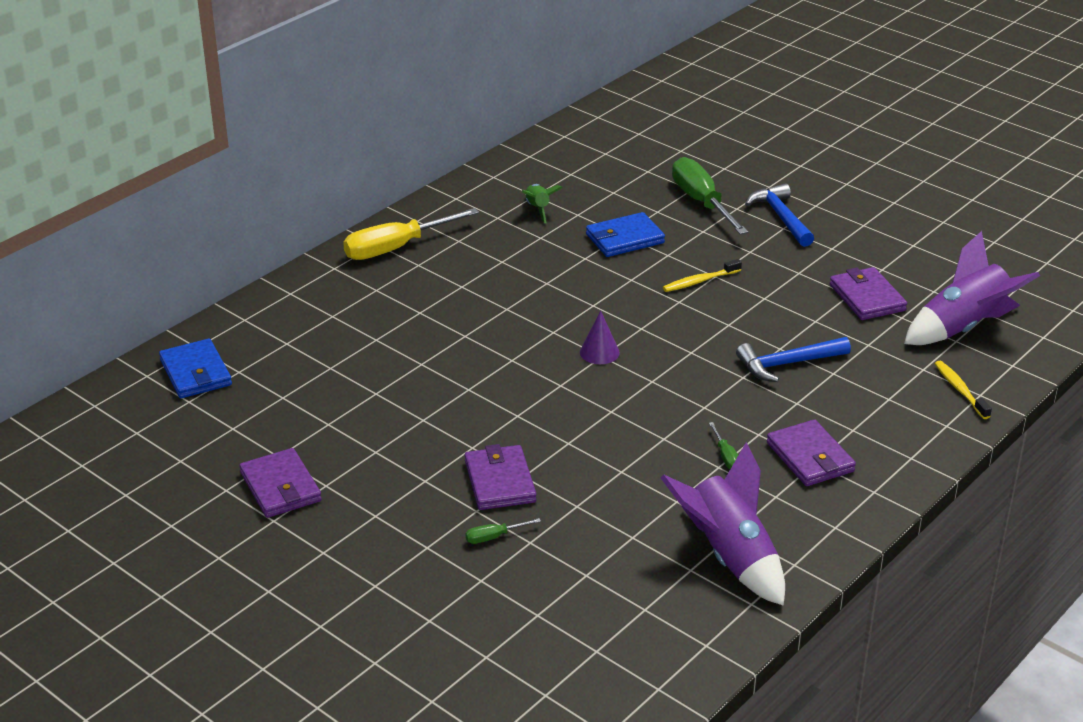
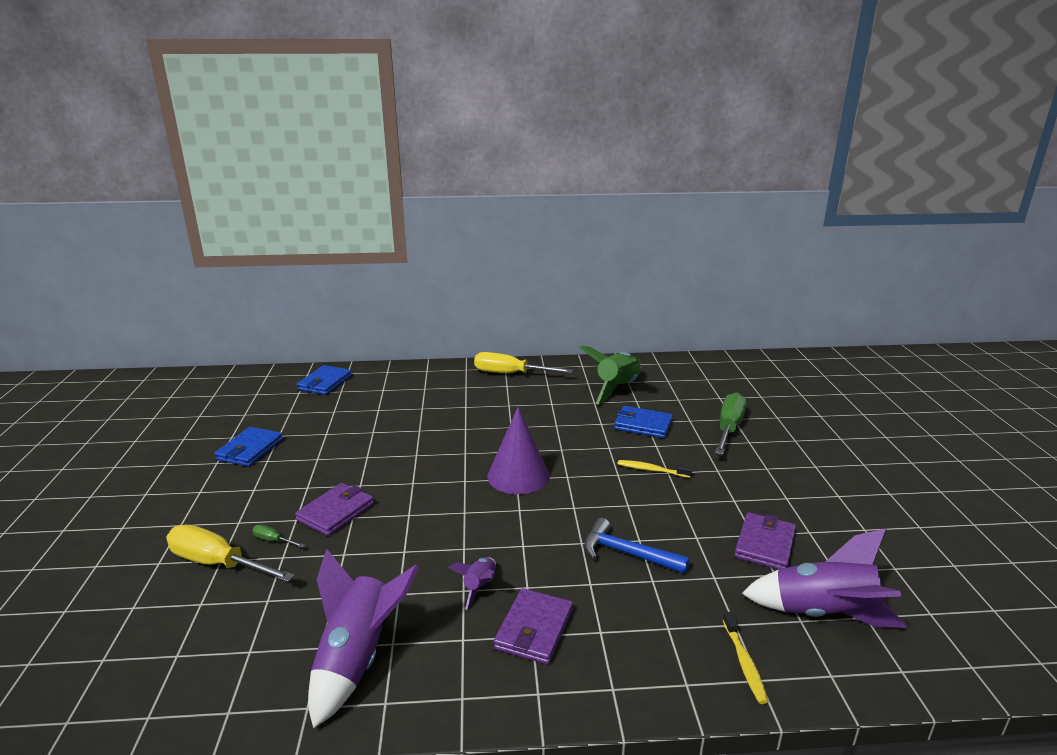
camera: 45 degrees right, 10 degrees down
(281, 487) = (250, 450): purple wallet -> blue wallet
(485, 584) = (217, 563): none -> yellow screwdriver
(538, 209) = (617, 388): green rocket -> green rocket, size x2.00
(599, 352) = (518, 476): purple cone -> purple cone, size x1.93
(726, 456) = (479, 587): green screwdriver -> purple rocket
(780, 217) = (775, 461): blue hammer -> none
(960, 390) = (744, 663): yellow toothbrush -> yellow toothbrush turned 150 degrees clockwise

